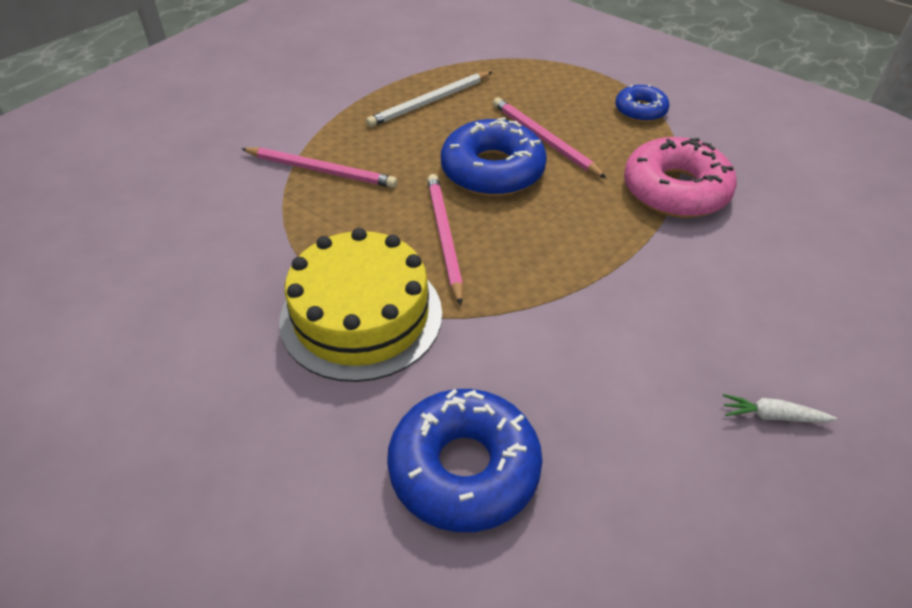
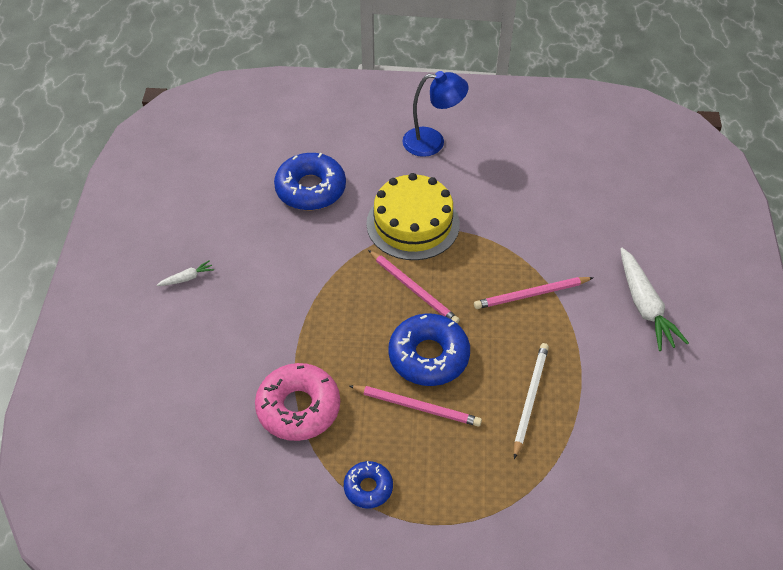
camera: 145 degrees right, 5 degrees up
(177, 438) = (432, 142): none -> blue lamp
(230, 113) = (644, 306): none -> white carrot

